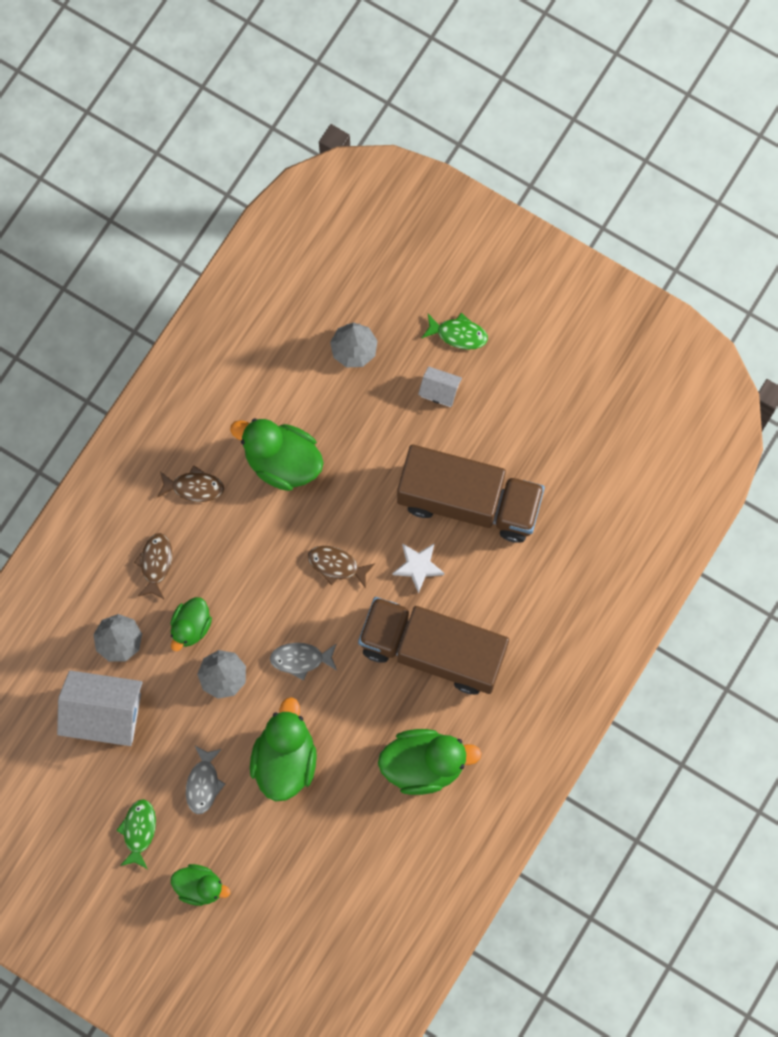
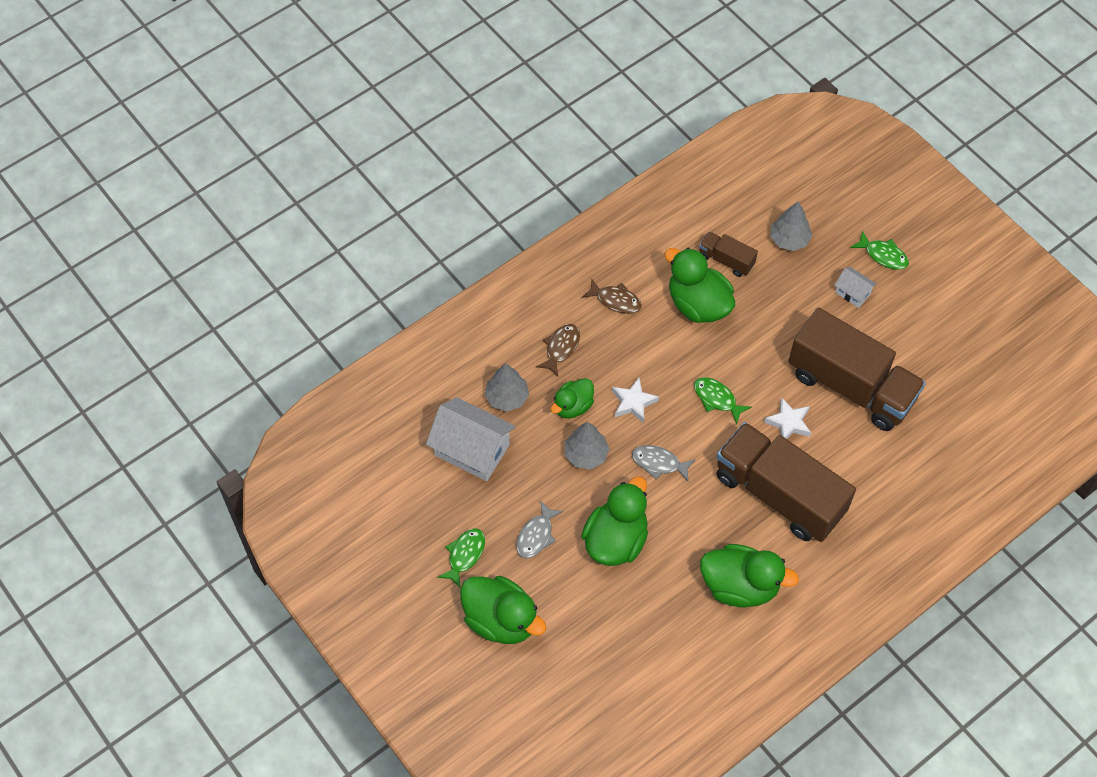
camera: 20 degrees right, 15 degrees down
(200, 886) = (501, 620): green duck -> green duck, size x1.67
(252, 600) = (633, 402): none -> white star
(295, 398) = (726, 260): none -> brown truck
(336, 565) = (717, 399): brown fish -> green fish

